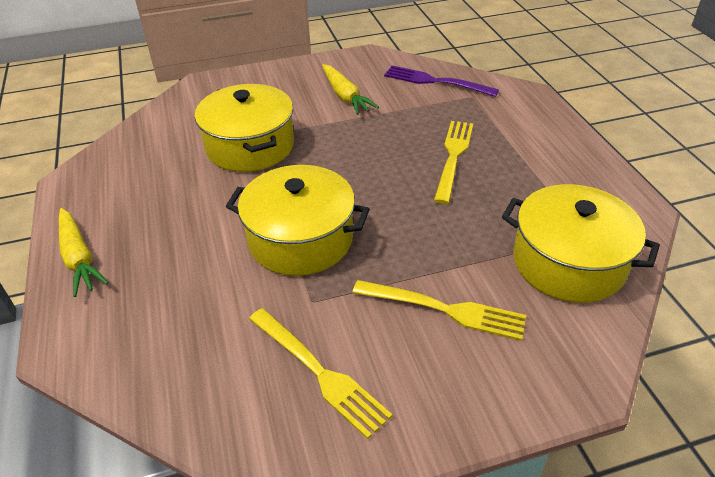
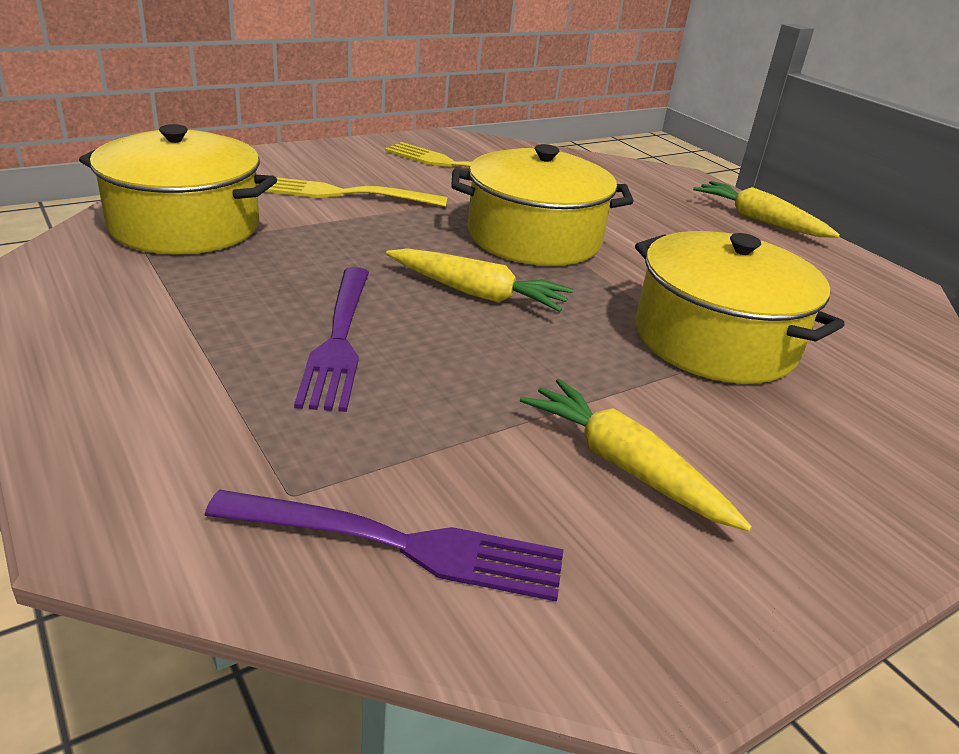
camera: 160 degrees right, 10 degrees down
(368, 185) = (477, 293): none -> yellow carrot
(453, 157) = (339, 339): yellow fork -> purple fork

